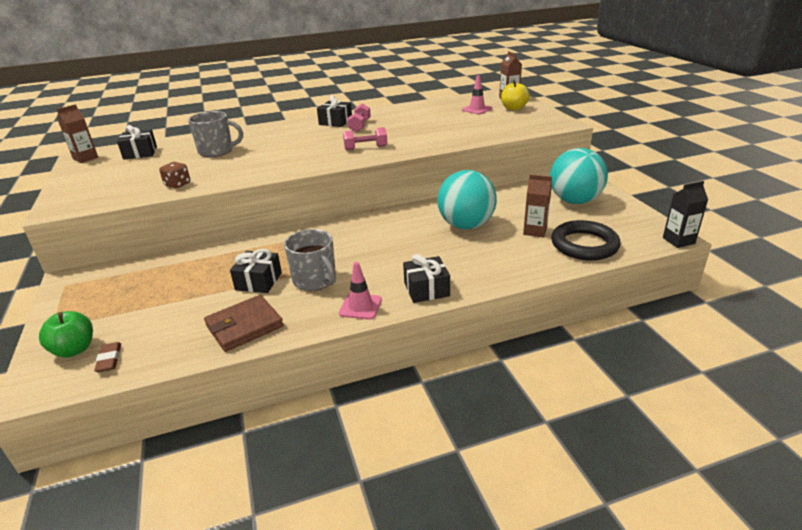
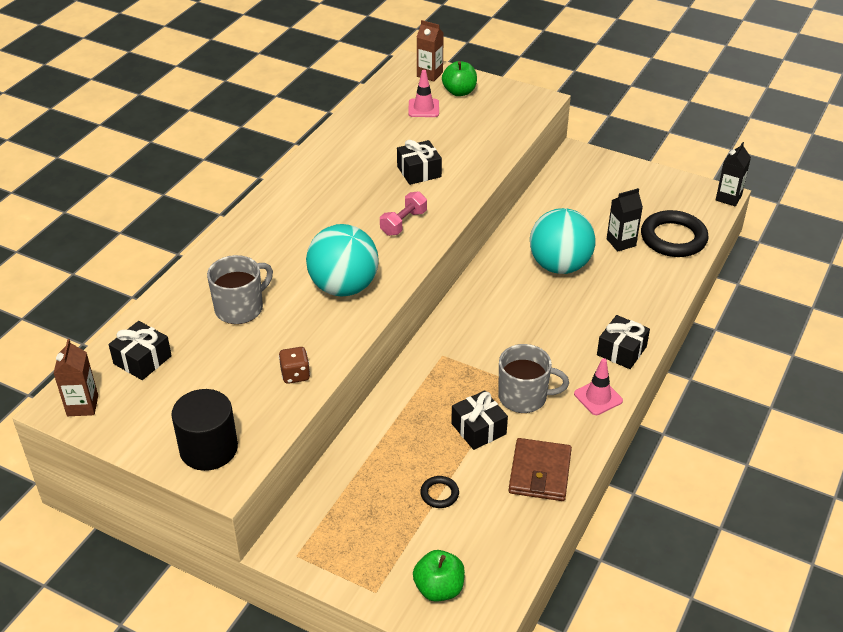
camera: 45 degrees left, 10 degrees up
(81, 194) = (208, 449): none -> black cylinder
(109, 359) = (485, 572): brown eraser -> none
(175, 301) = (439, 494): none -> black ring
(335, 122) = (297, 196): black gift -> black gift (419, 171)
(360, 126) = (338, 191): pink dumbbell -> none
(513, 108) = (459, 92): yellow apple -> green apple
(535, 231) = (621, 242): brown carton -> black carton
(574, 201) = (608, 188): turquoise ball -> turquoise ball (343, 287)

